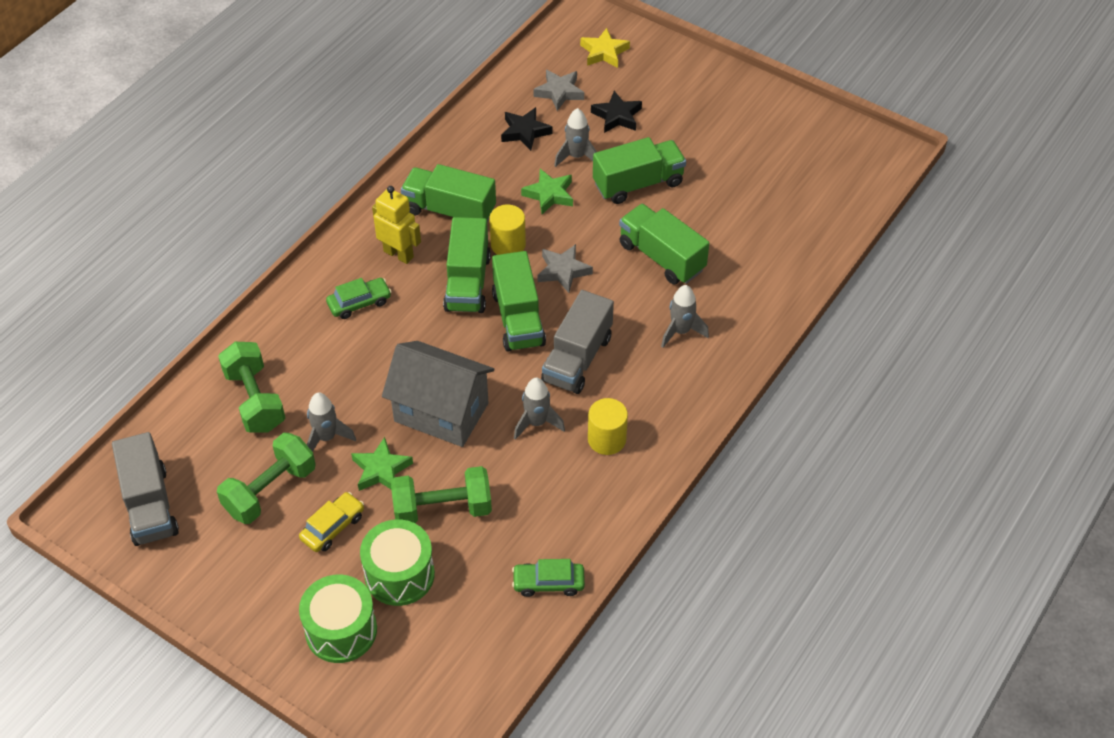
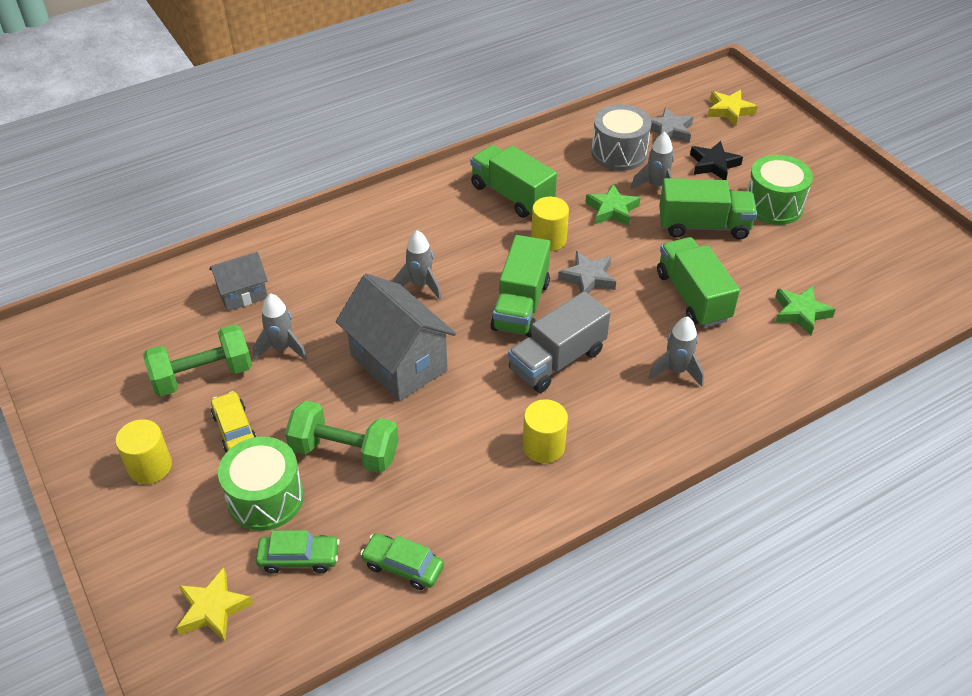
camera: 25 degrees right, 5 degrees down
(150, 505) = (96, 350): grey truck -> none
(255, 400) = (243, 294): green dumbbell -> grey house
(278, 589) = (150, 467): none -> yellow cylinder
(333, 527) = (235, 429): yellow car -> yellow car turned 90 degrees counterclockwise
(341, 630) = (178, 529): green drum -> green drum (773, 205)
(359, 303) = (384, 245): green car -> green car (299, 558)
(381, 470) = (311, 394): green star -> green star (800, 313)
(399, 254) = (444, 216): yellow robot -> none
(414, 680) = (213, 609): none -> yellow star
(467, 283) = (492, 259): green truck -> none
(525, 132) = (619, 153): black star -> grey drum
(537, 423) = (483, 405): grey rocket -> grey rocket (420, 285)

